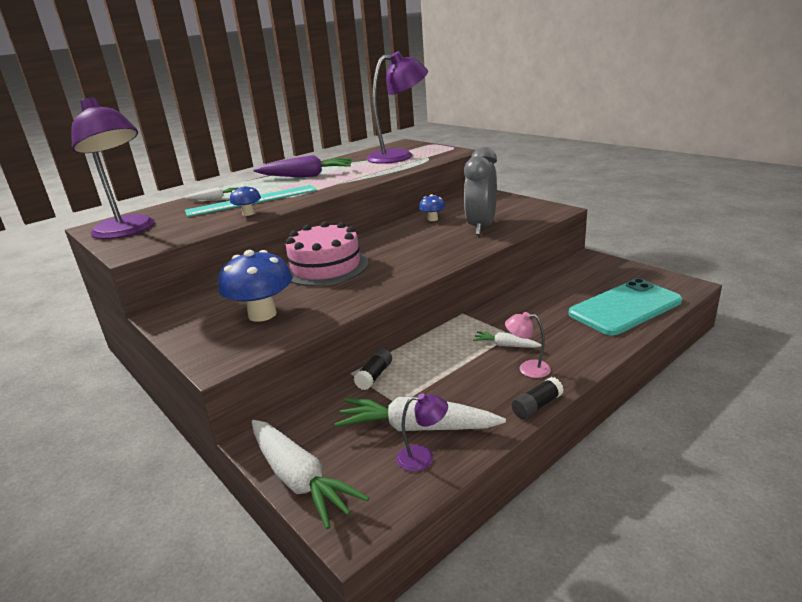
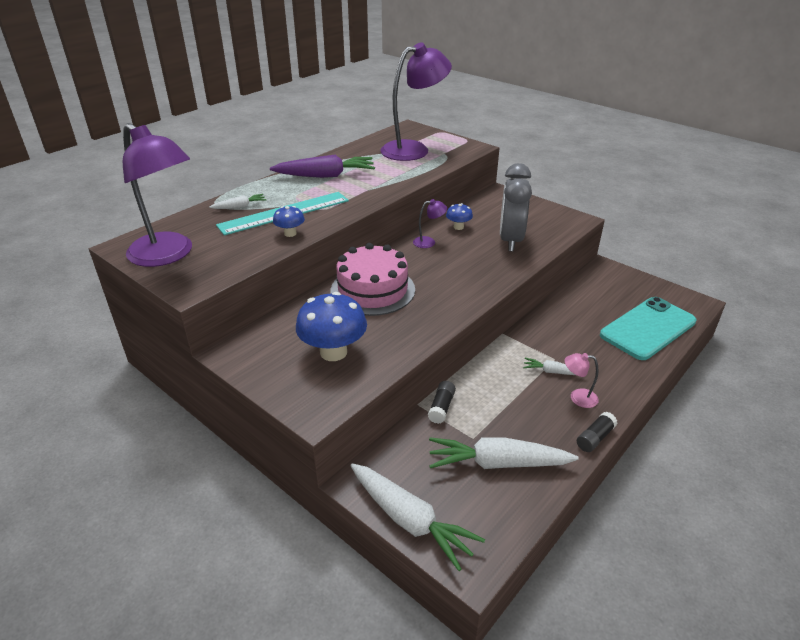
camera: 10 degrees left, 10 degrees up
(423, 457) = (511, 494): purple lamp -> purple lamp (429, 242)

